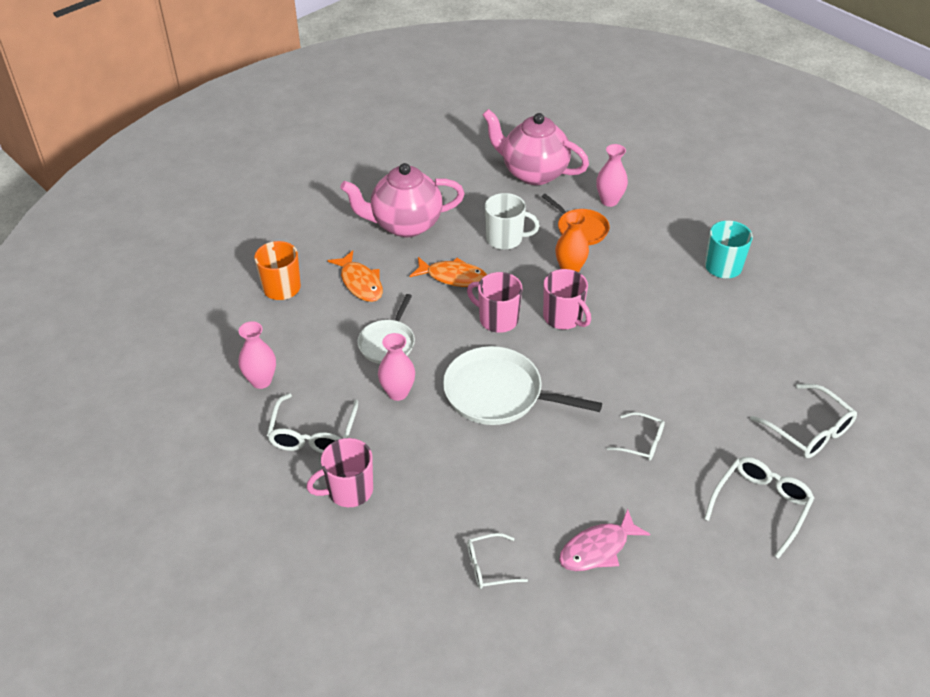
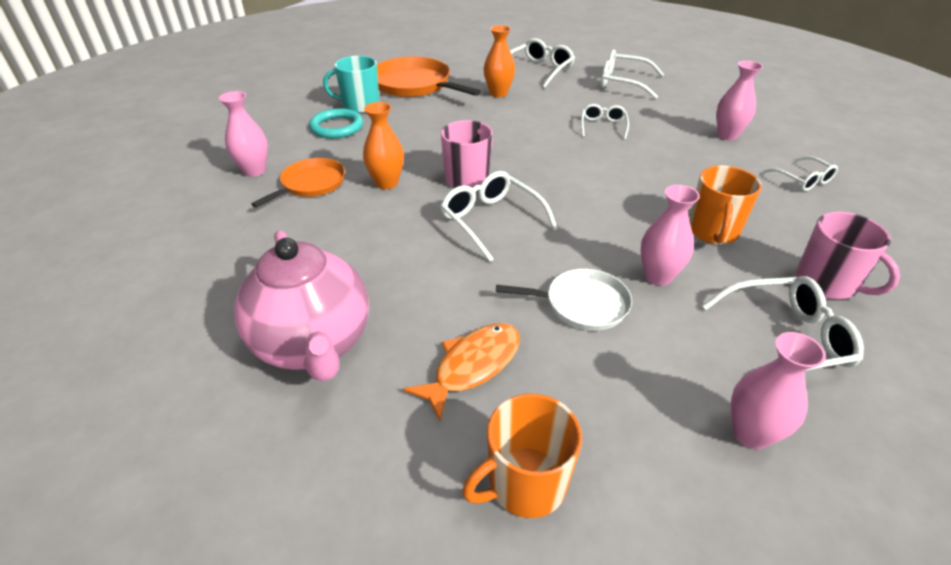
camera: 105 degrees left, 5 degrees down
(435, 450) = (713, 232): none -> orange mug
(453, 277) = (427, 268): orange fish -> none
(497, 319) = (491, 221): pink mug -> white glasses
(498, 393) = (604, 204): white pan -> none
(505, 239) = (337, 236): white mug -> none
(533, 173) = (185, 233): pink teapot -> none
(597, 549) = (727, 135): pink fish -> pink vase
(678, 248) = (337, 127): none -> turquoise ring
(741, 376) = (498, 93): none -> orange vase
(772, 311) = (414, 85): none -> orange pan

